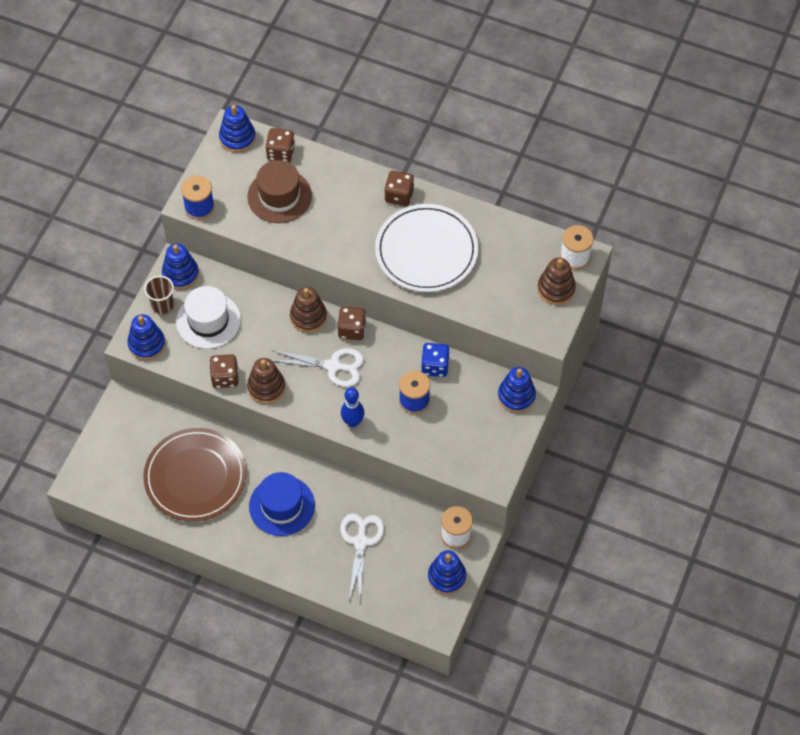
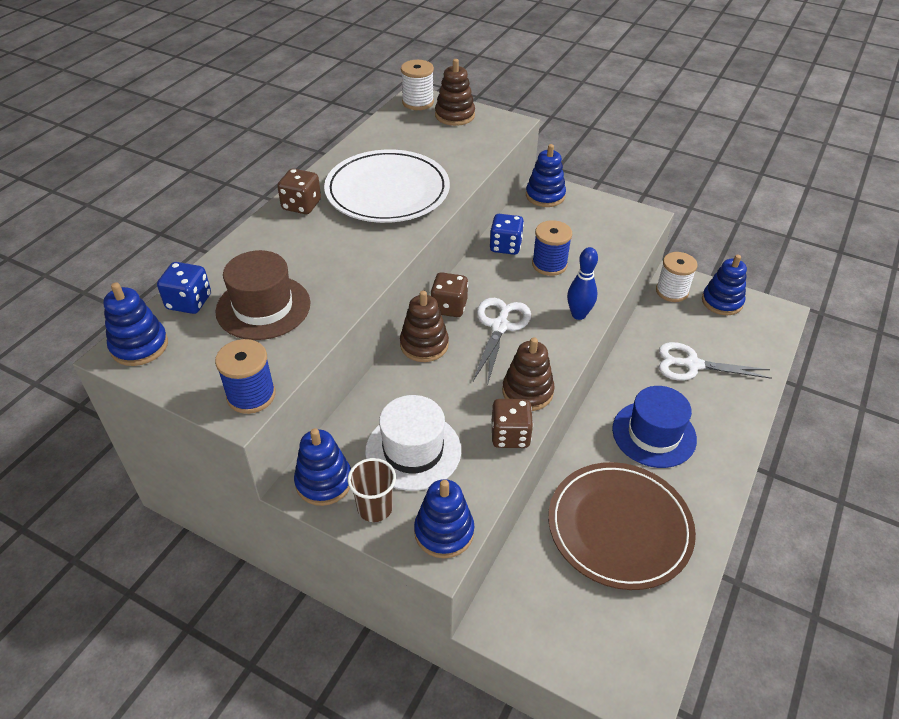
camera: 85 degrees left, 15 degrees down
(281, 153) = (189, 302): brown dice -> blue dice

